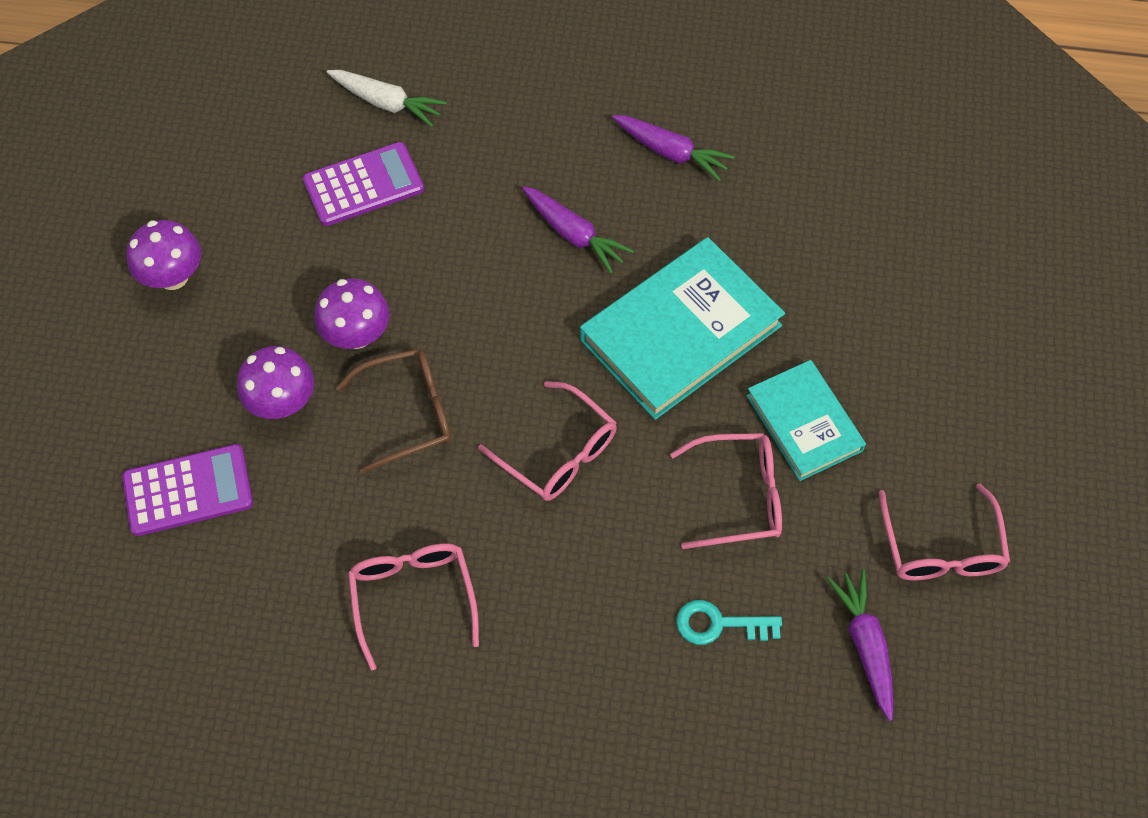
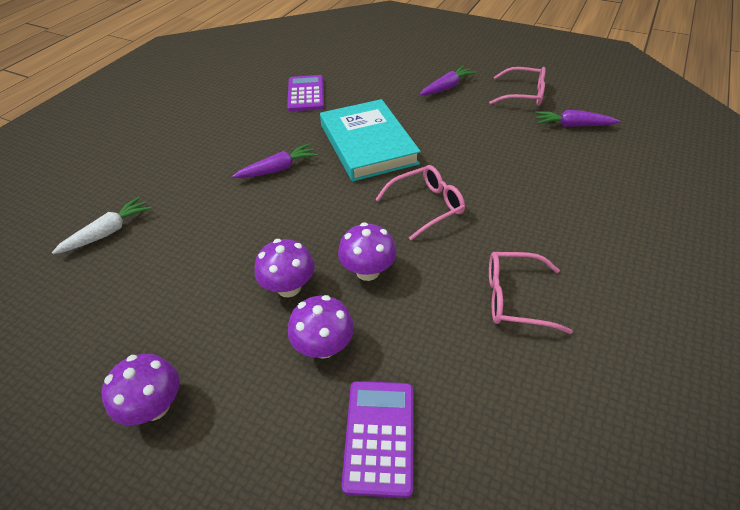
camera: 70 degrees left, 15 degrees down
(363, 185) = (165, 258): purple calculator -> purple calculator (306, 94)
(408, 413) = (367, 271): brown glasses -> purple mushroom
(671, 152) = (250, 124): purple carrot -> purple carrot (447, 87)
(719, 624) = (554, 168): turquoise key -> none
(739, 496) = (478, 146): pink glasses -> none
(804, 423) = (441, 117): turquoise book -> none

